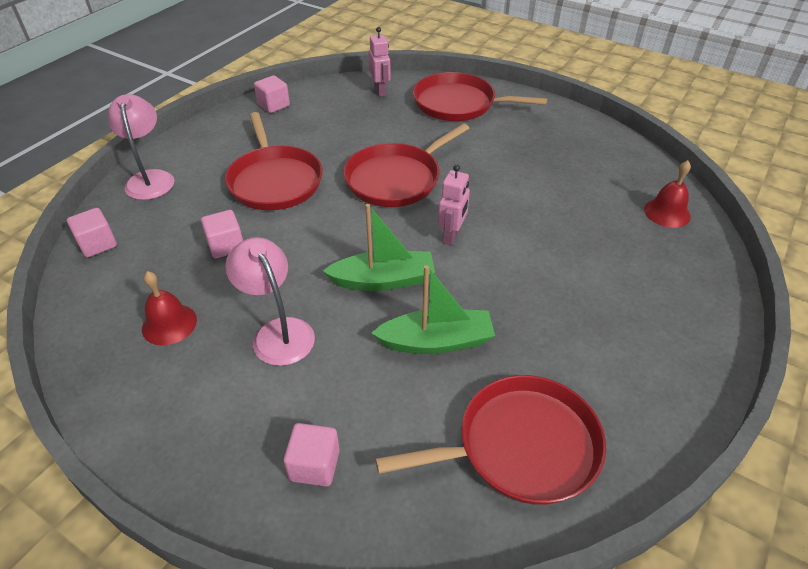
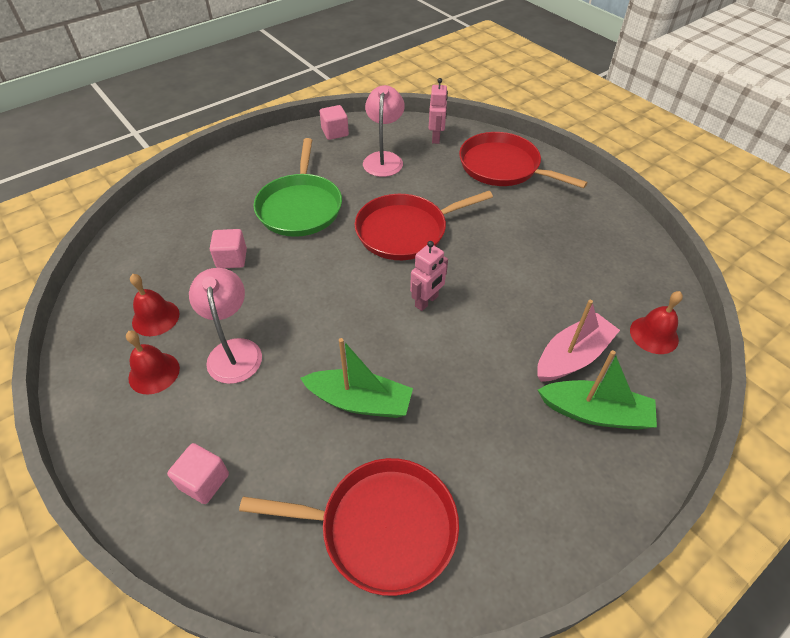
camera: 20 degrees right, 5 degrees up
(98, 244) = (136, 231): pink cube -> none
(150, 178) = (203, 180): pink lamp -> pink lamp (384, 159)
(198, 378) = (154, 373): none -> red bell
(275, 180) = (300, 207): red pan -> green pan
(383, 280) = (344, 328): green boat -> green boat (595, 413)
(609, 248) = (572, 356): none -> pink boat

